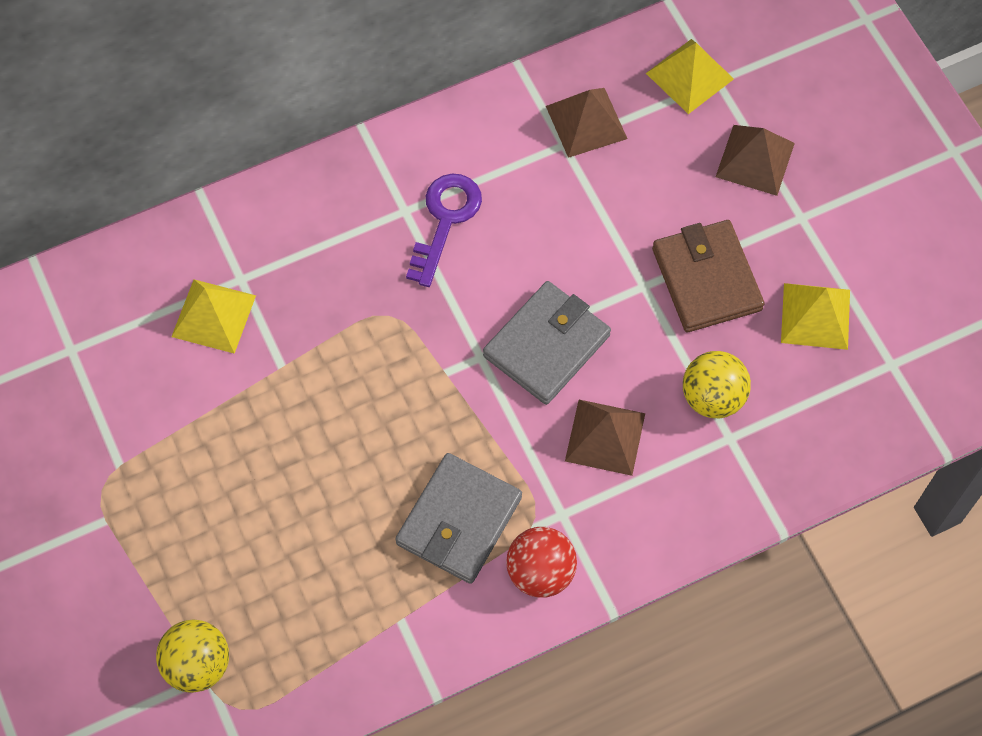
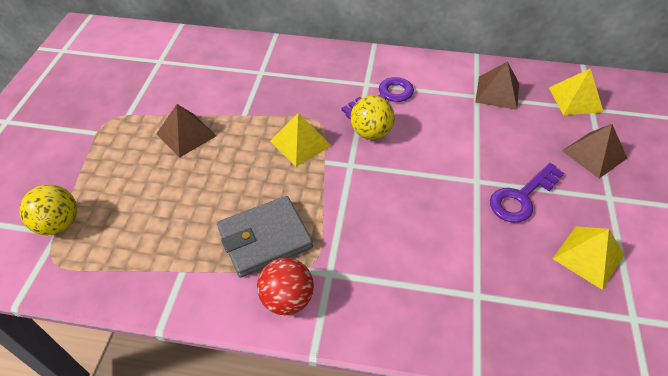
camera: 35 degrees right, 15 degrees down
(213, 316) = (234, 79): yellow pyramid -> yellow pyramid (300, 143)
(546, 345) = (393, 179): grey wallet -> none
(605, 437) = (392, 246): brown pyramid -> brown pyramid (186, 134)
(706, 279) = (521, 197): brown wallet -> purple key
(712, 397) = (481, 264): yellow ball -> yellow ball (371, 133)

